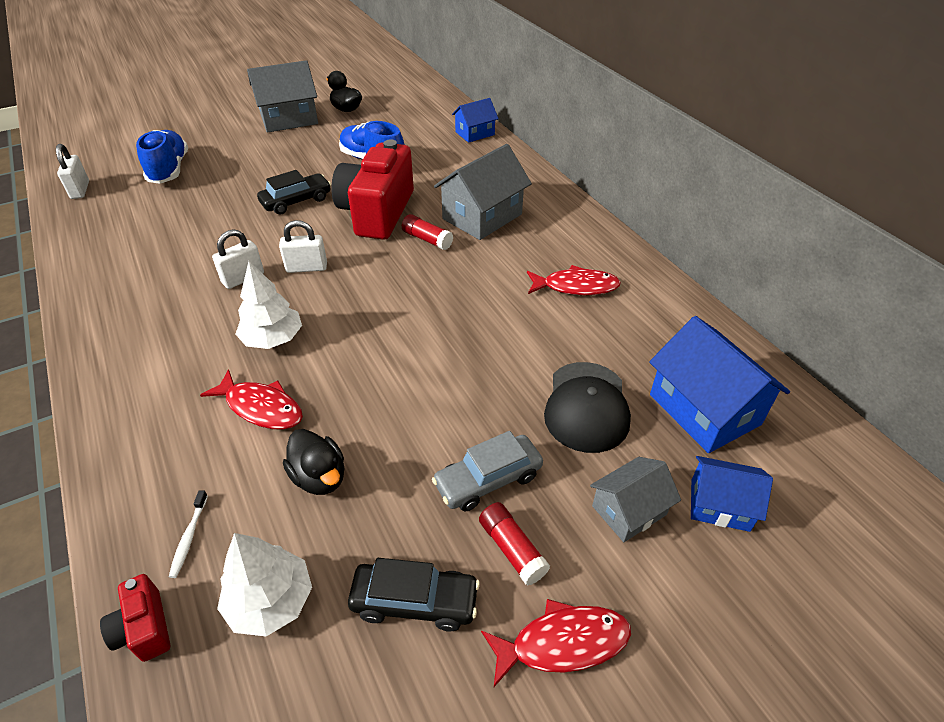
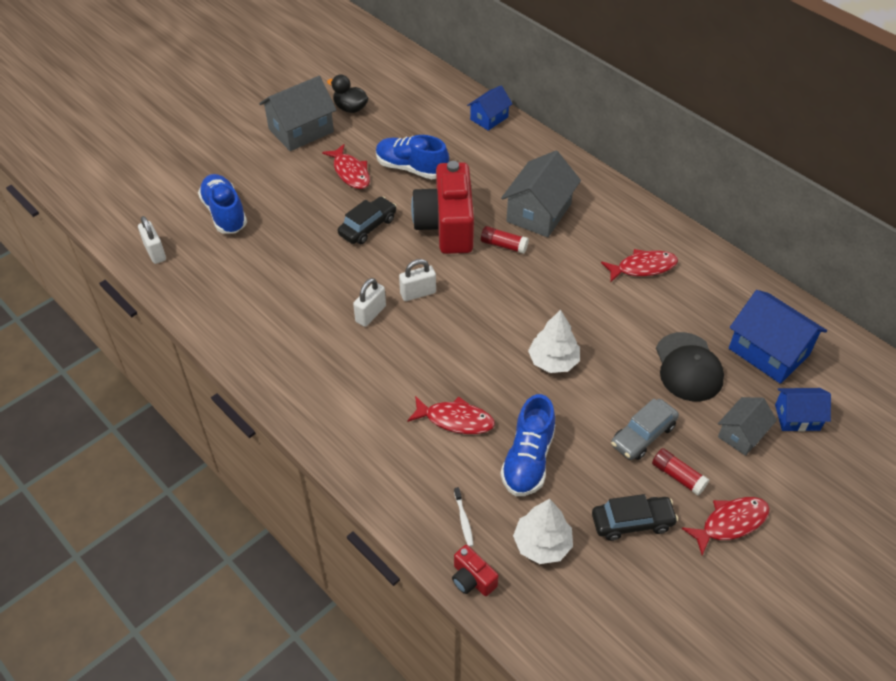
camera: 15 degrees left, 5 degrees up
(273, 339) = (430, 363): white tree -> white tree (553, 361)
(311, 156) = (350, 172): none -> red fish
(319, 477) = (528, 460): black duck -> blue shoe

